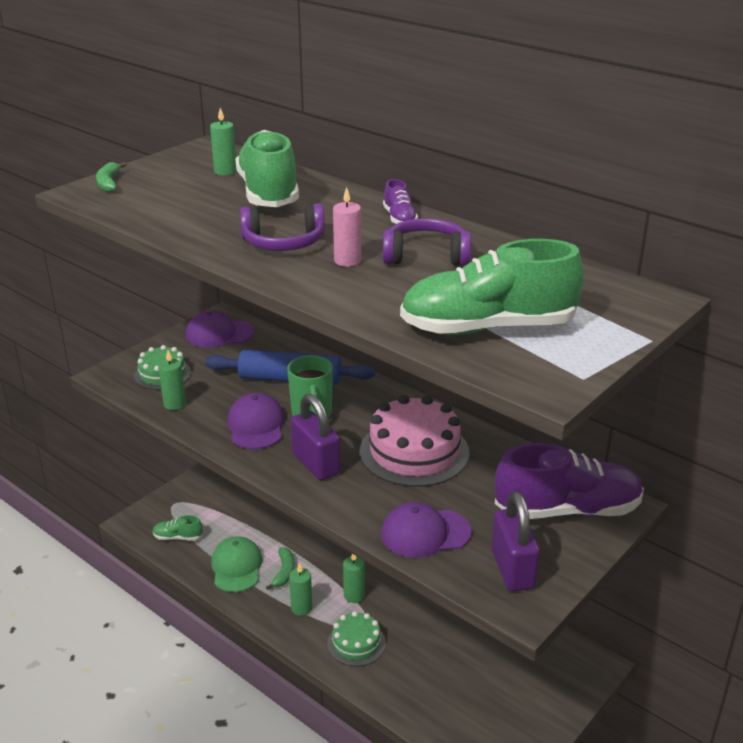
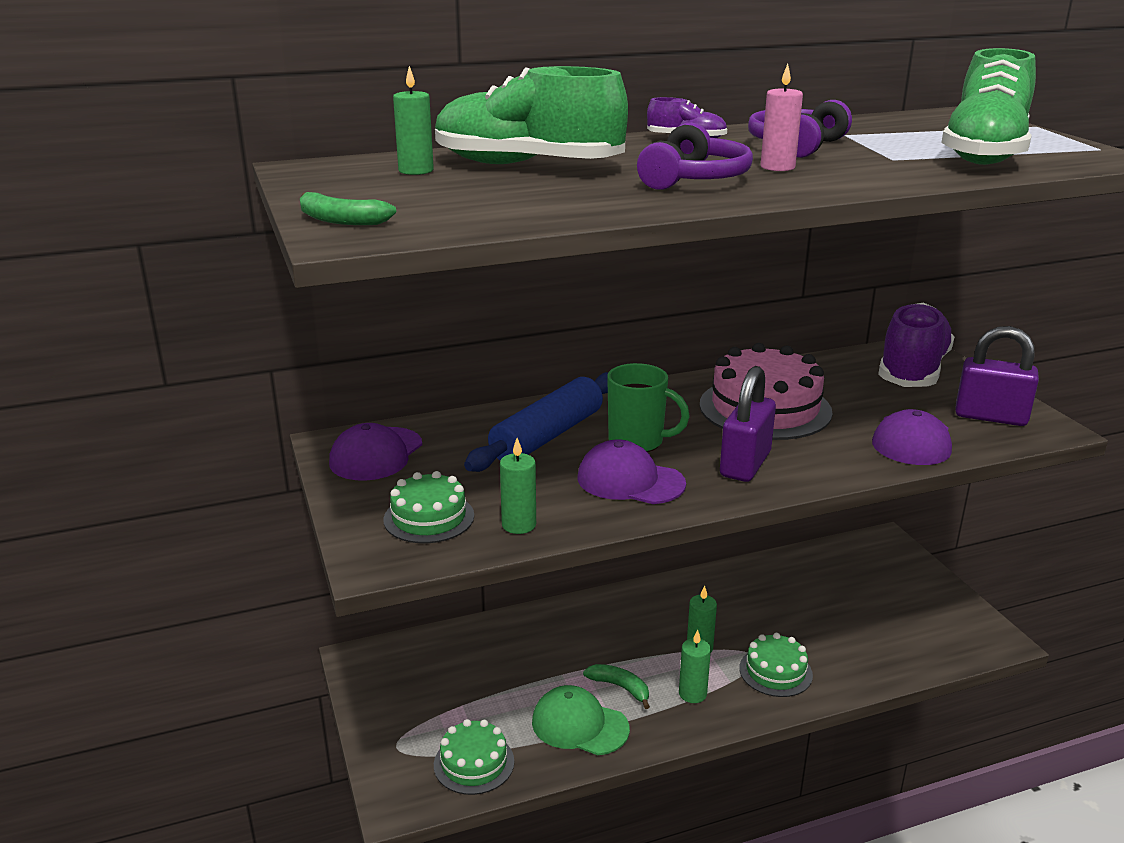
camera: 60 degrees left, 5 degrees down
(178, 537) = (474, 763): green shoe -> green cake
(316, 464) = (745, 464): purple padlock -> purple padlock turned 60 degrees counterclockwise

